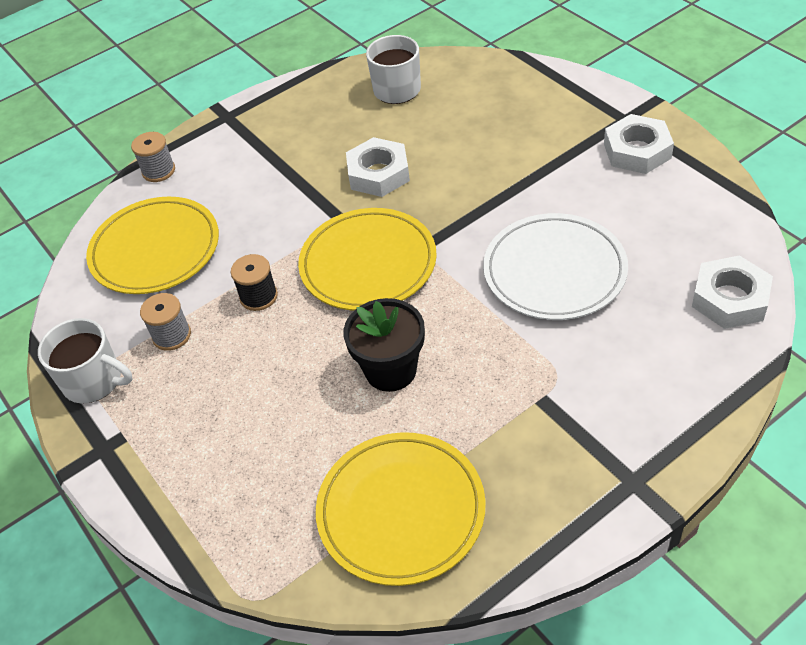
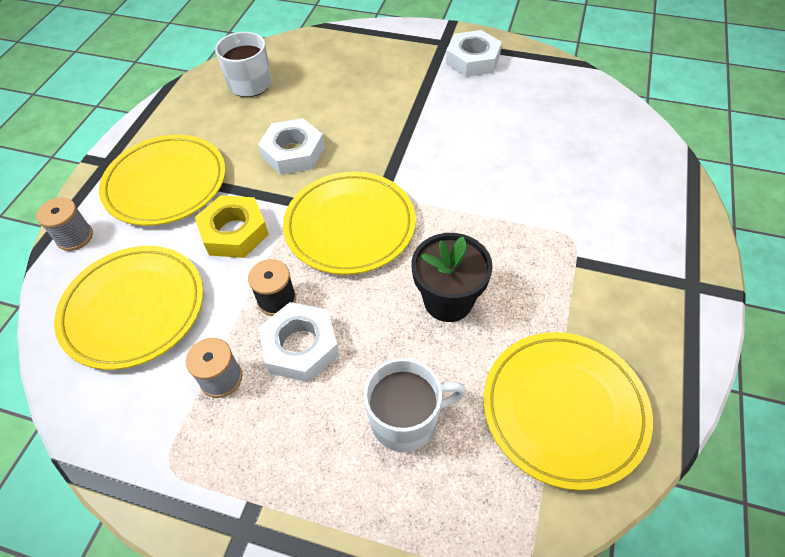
camera: 40 degrees left, 5 degrees up
(94, 381) = (174, 468): white mug -> white mug (406, 419)
(255, 156) = (166, 183): none -> yellow plate
(273, 223) = (234, 232): none -> yellow nut
(554, 271) = (497, 165): white plate -> none
(730, 299) = (625, 130): white nut -> white nut (301, 346)

